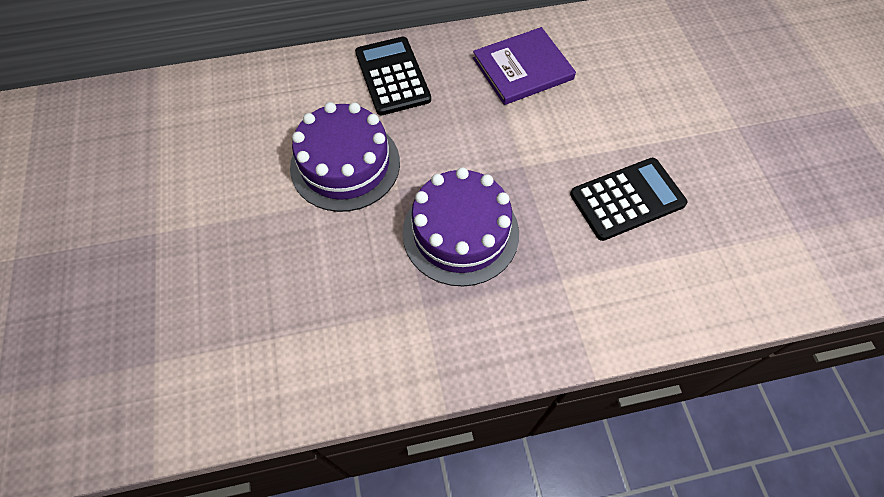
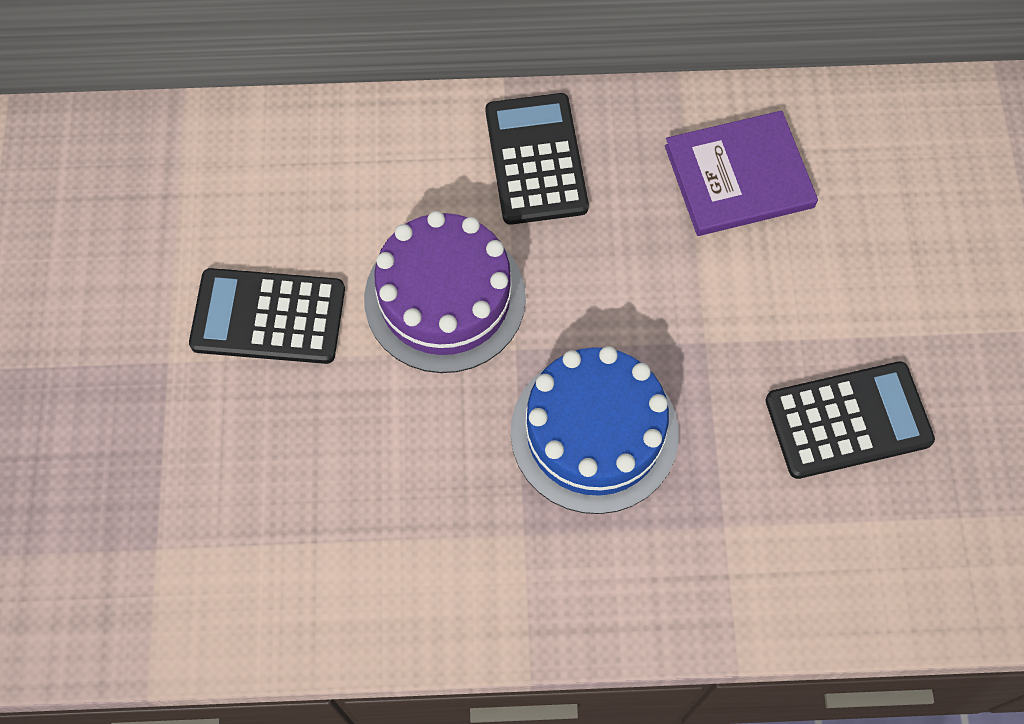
camera: 10 degrees right, 5 degrees up
(225, 193) = (268, 317): none -> black calculator
(460, 232) = (594, 432): purple cake -> blue cake

